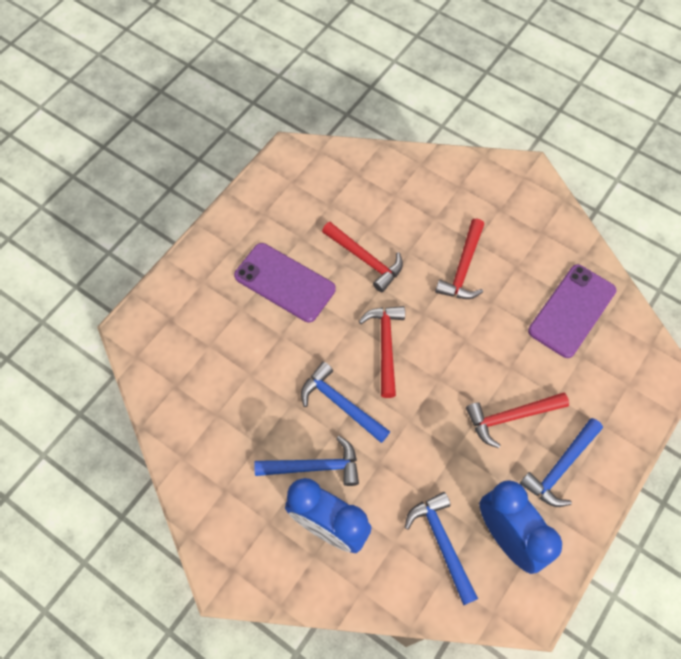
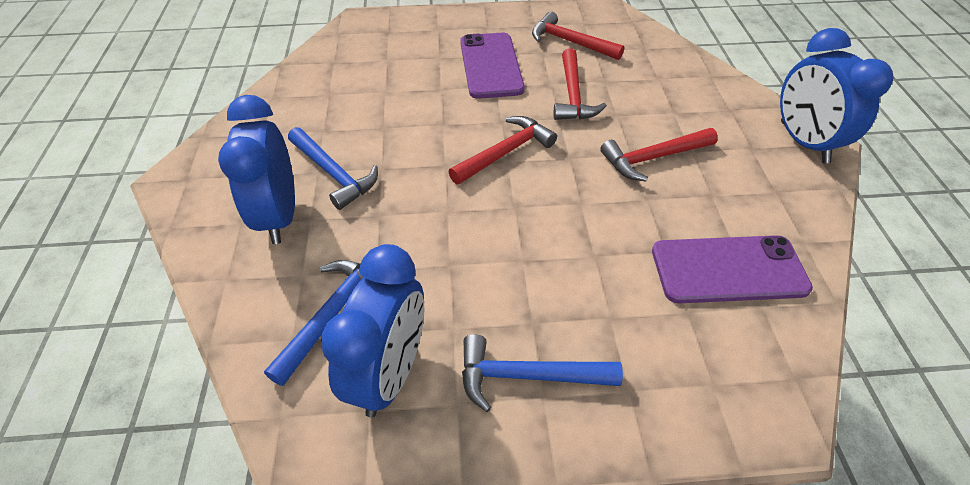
camera: 50 degrees right, 15 degrees down
(340, 404) = (414, 156): blue hammer -> none
(511, 417) = (538, 290): red hammer -> red hammer (570, 42)
(518, 179) = (803, 142): none -> blue clock

